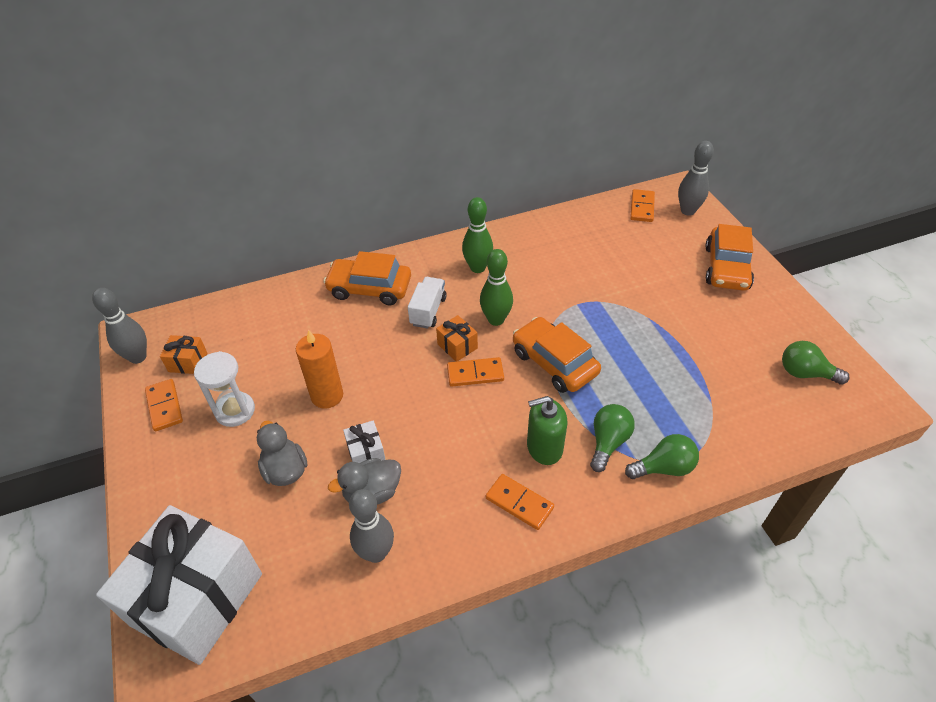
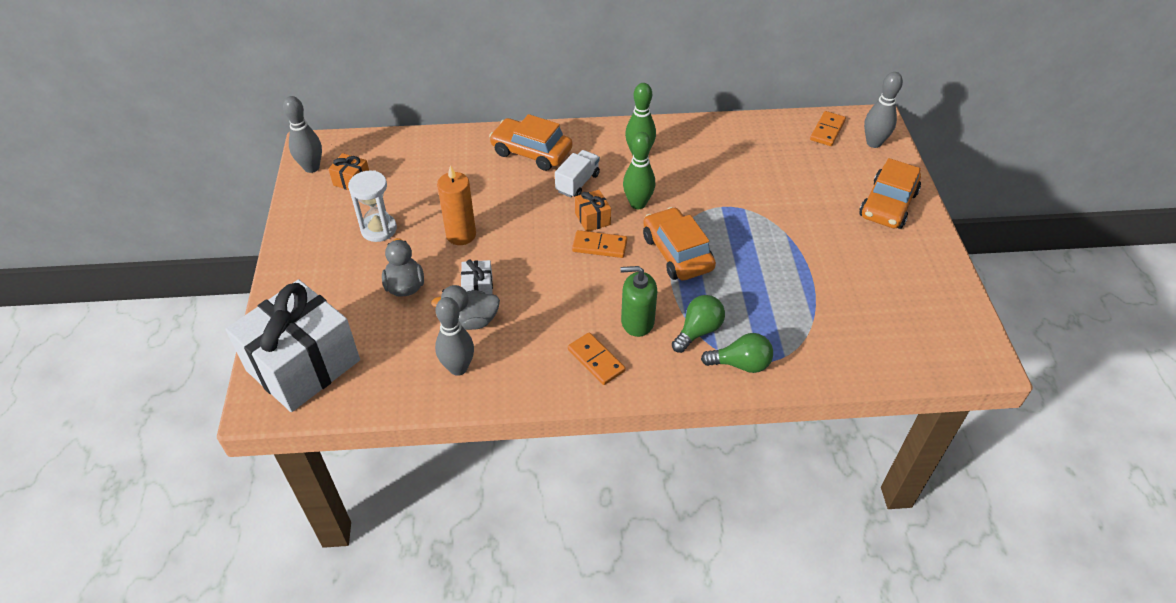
camera: 15 degrees right, 0 degrees up
(165, 406) = (322, 212): orange domino -> none
(805, 373) = (920, 317): green light bulb -> none

